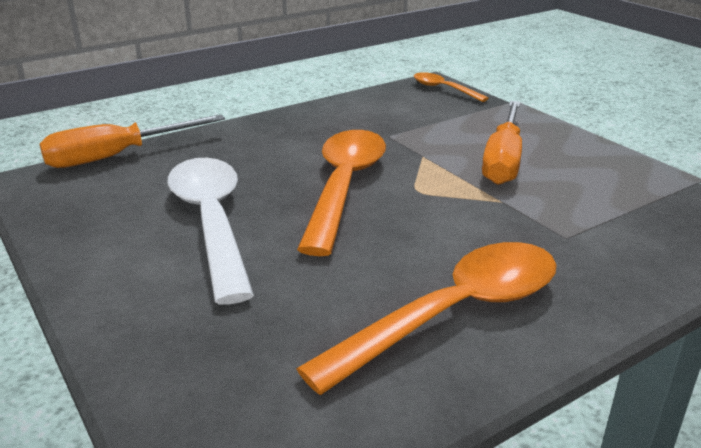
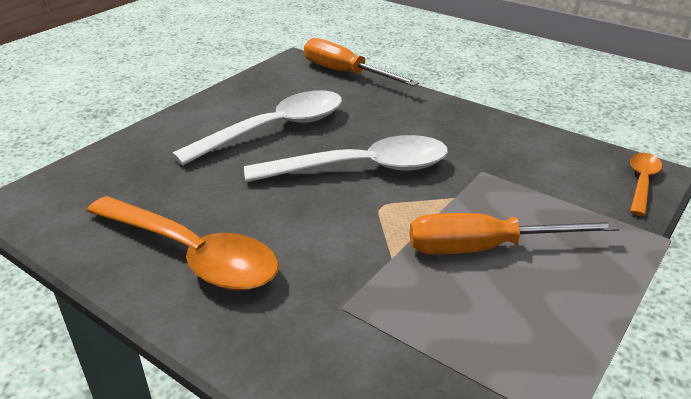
camera: 70 degrees right, 5 degrees up
(344, 186) = (362, 168): orange spoon -> white spoon

